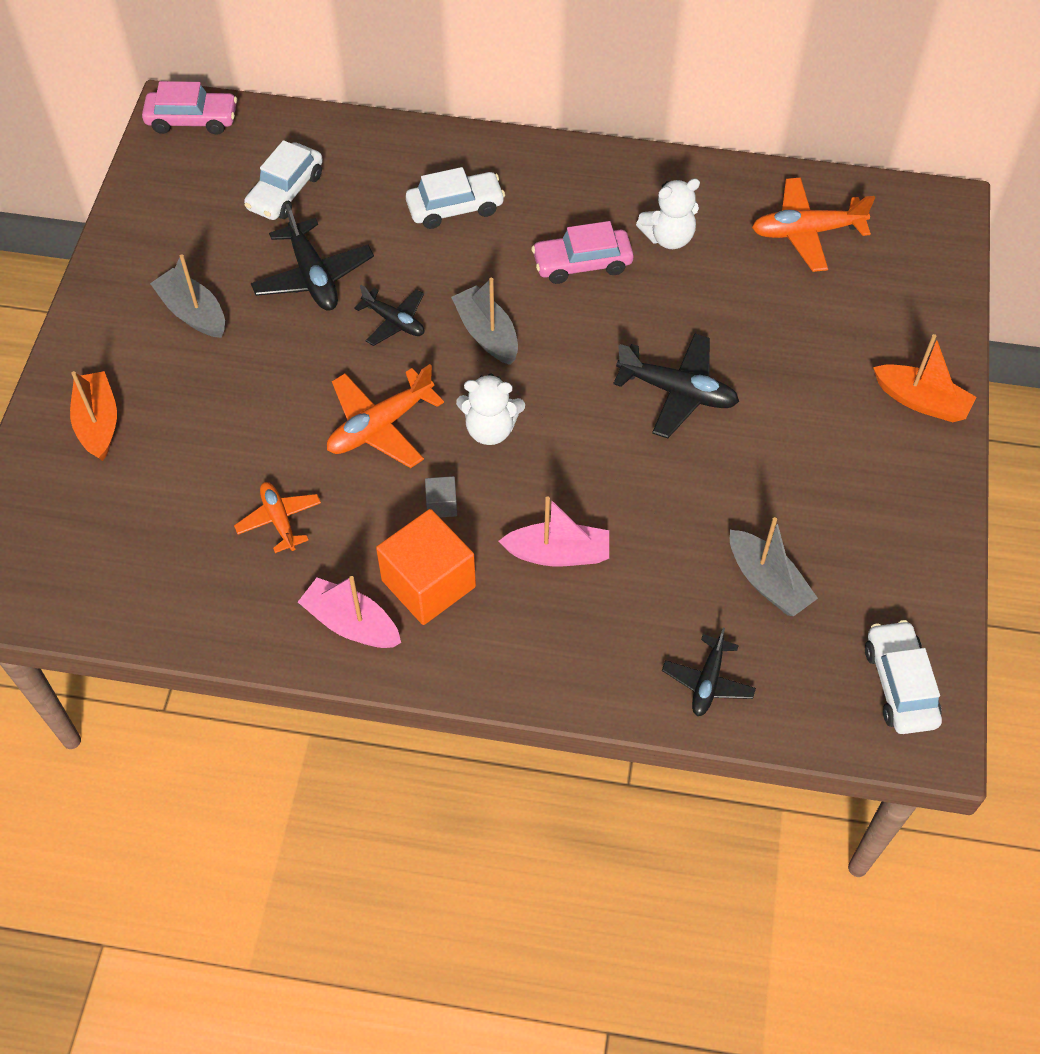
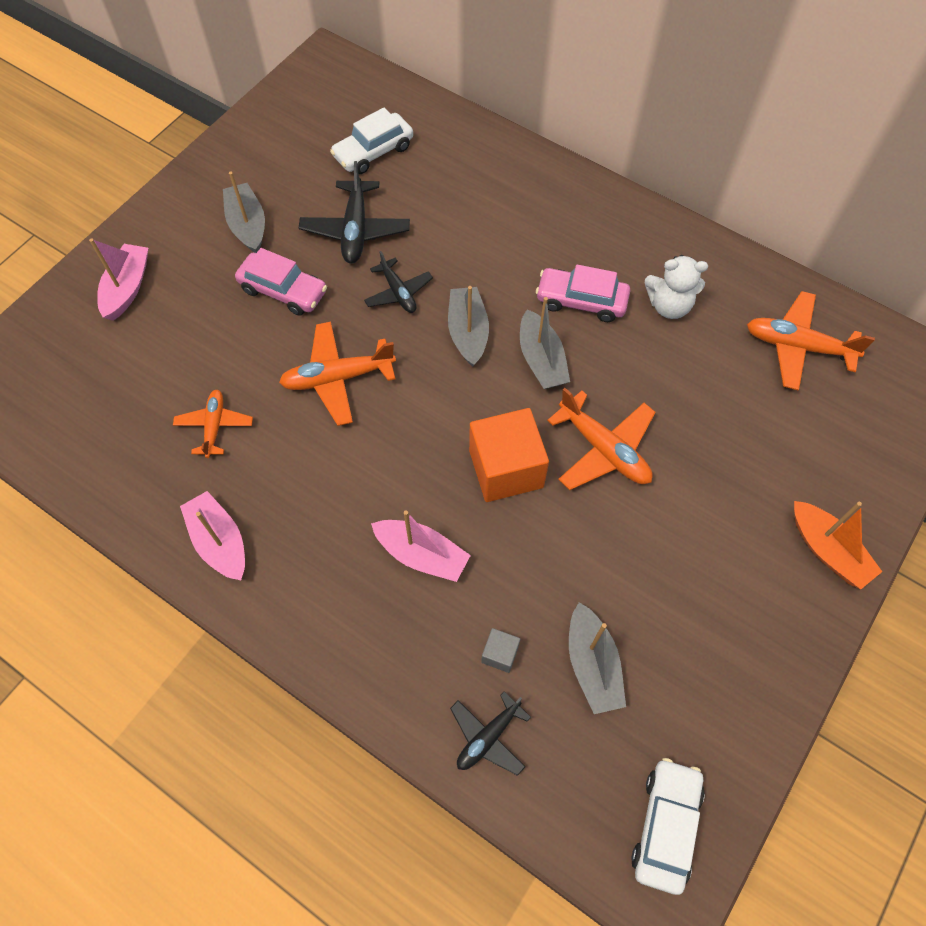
camera: 25 degrees right, 5 degrees up
(98, 423) = (127, 288): orange boat -> pink boat
(192, 120) = (335, 70): pink car -> pink car (283, 291)
(428, 583) = (300, 534): orange cube -> orange cube (506, 469)
(441, 505) = (349, 468): grey cube -> grey cube (500, 654)
(455, 208) = (500, 213): white car -> none
(490, 429) = (425, 417): white teddy bear -> none
(573, 333) = (541, 360): none -> grey boat
(677, 392) = (603, 449): black plane -> orange plane

